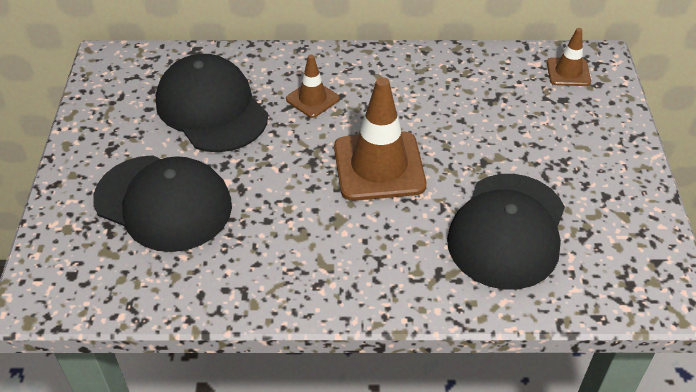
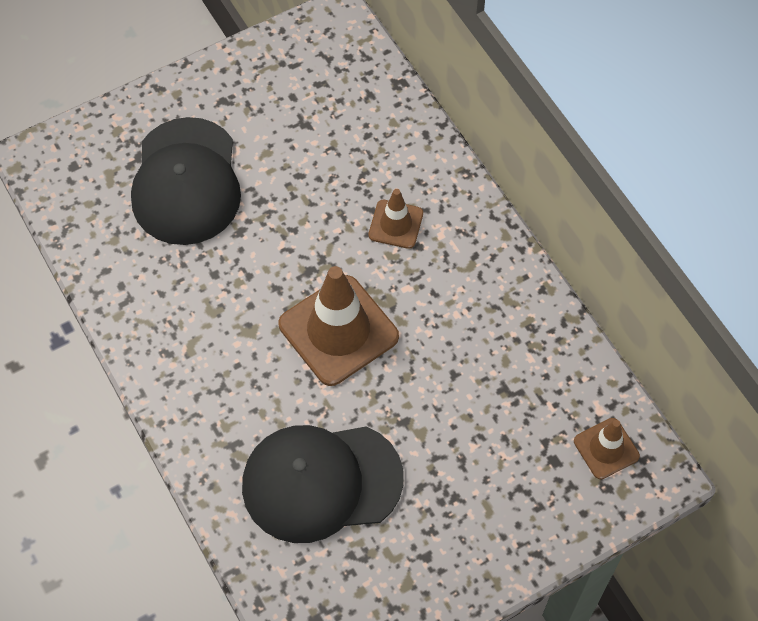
camera: 60 degrees right, 15 degrees up
(211, 108) = (325, 147): black cap -> none

